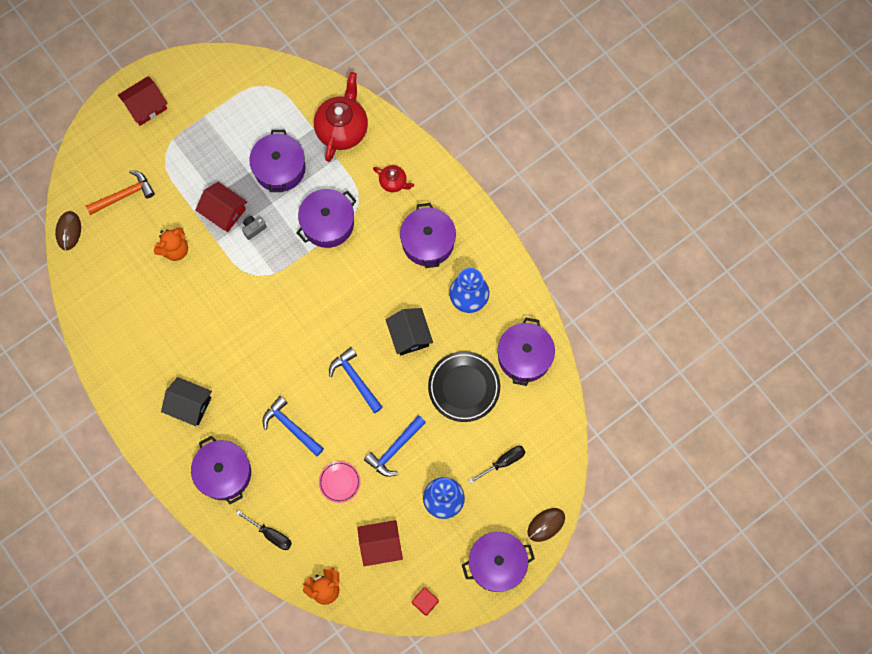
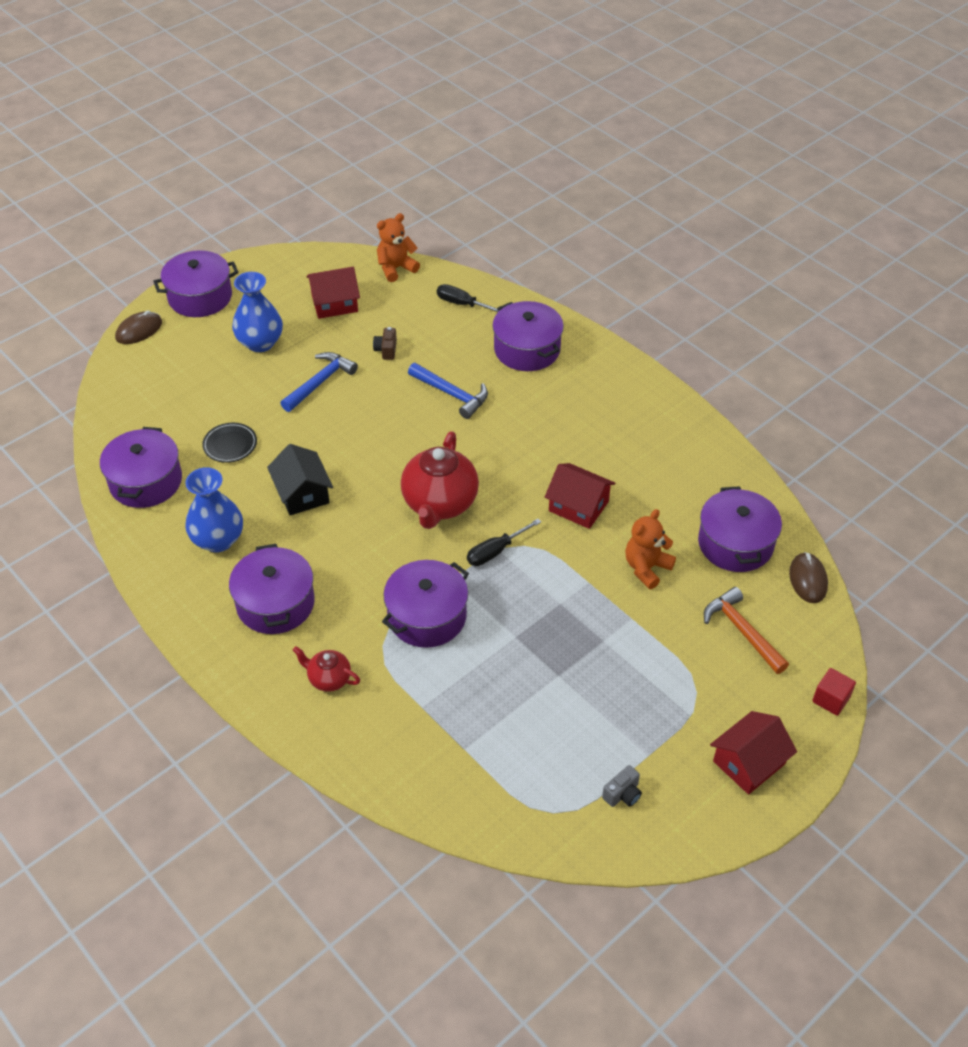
camera: 175 degrees right, 25 degrees down
(124, 195) = (742, 631): orange hammer -> orange hammer turned 90 degrees clockwise
(189, 405) = (583, 406): black house -> none
(224, 212) = (586, 620): red house -> red house (578, 506)
(254, 229) = (537, 602): grey camera -> grey camera (622, 794)
(279, 168) = (511, 685): purple pot -> purple pot (735, 543)
(339, 482) = (386, 350): pink plate -> brown camera
(342, 129) = (416, 752): red teapot -> red teapot (439, 504)
(355, 379) = (373, 444): blue hammer -> none
(425, 602) = (283, 265): red cube -> red cube (831, 699)
(464, 387) = (230, 445): black plate -> black plate, size x0.57
(503, 462) = (185, 379): black screwdriver -> black screwdriver (496, 551)

